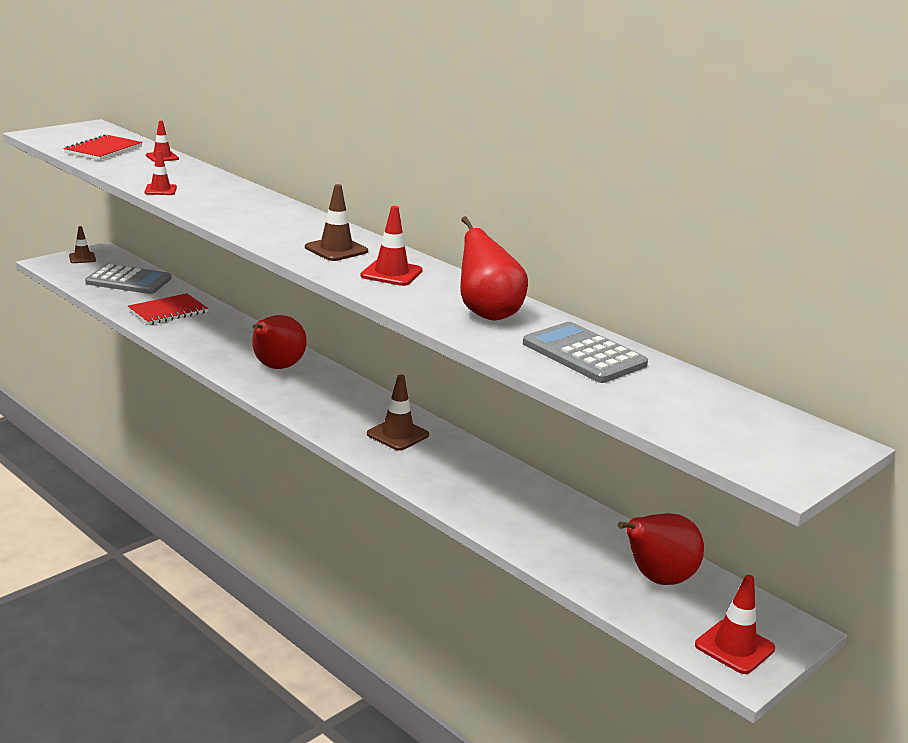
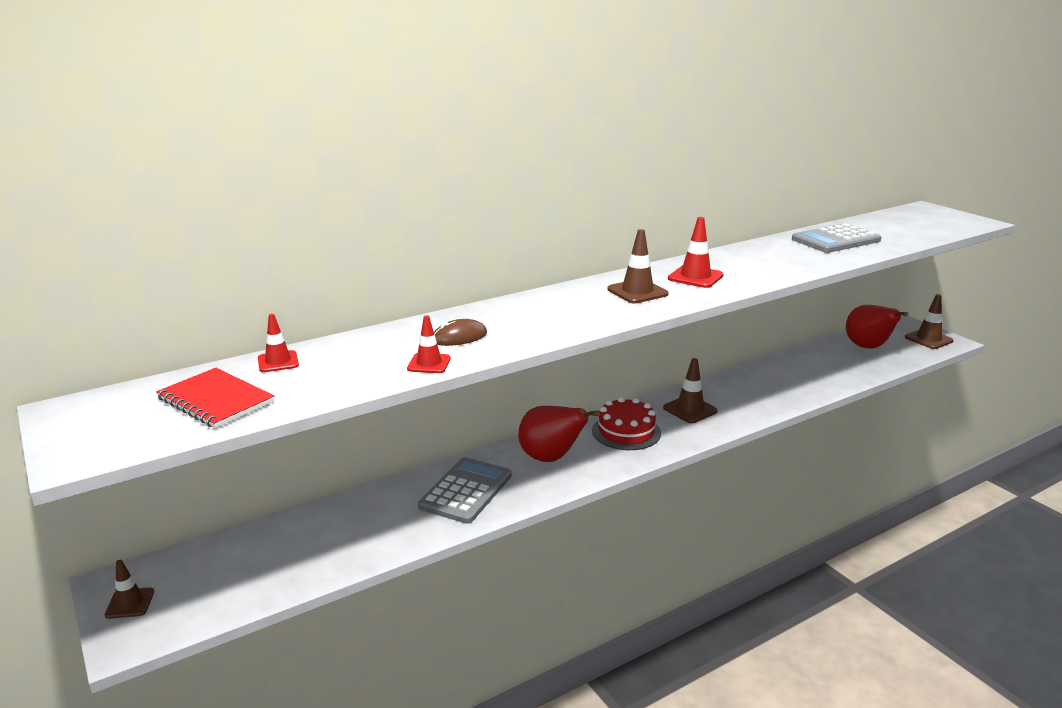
camera: 75 degrees left, 0 degrees up
(128, 281) = (253, 556): grey calculator -> grey calculator (466, 491)
(168, 311) = (377, 524): red notebook -> none
(212, 196) = (459, 337): none -> brown mouse
(336, 400) = (626, 432): none -> red cake
(487, 313) = (773, 256): red pear -> none
(734, 647) = (928, 339): red traffic cone -> brown traffic cone

